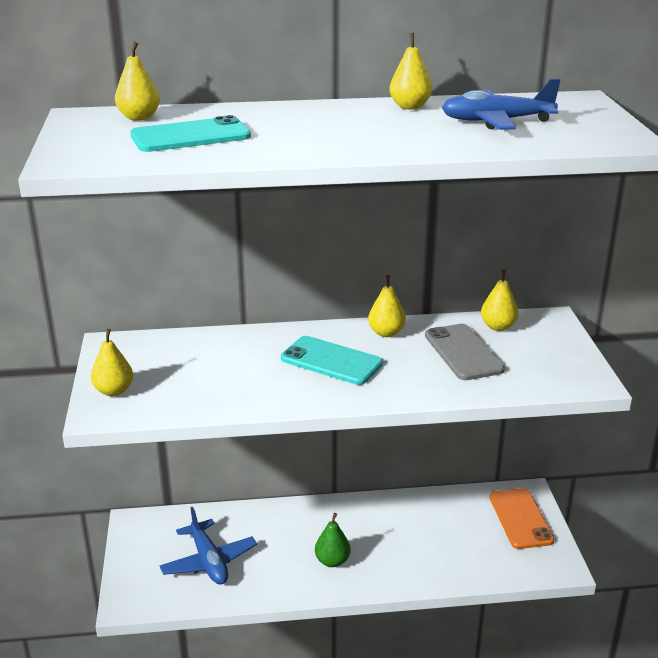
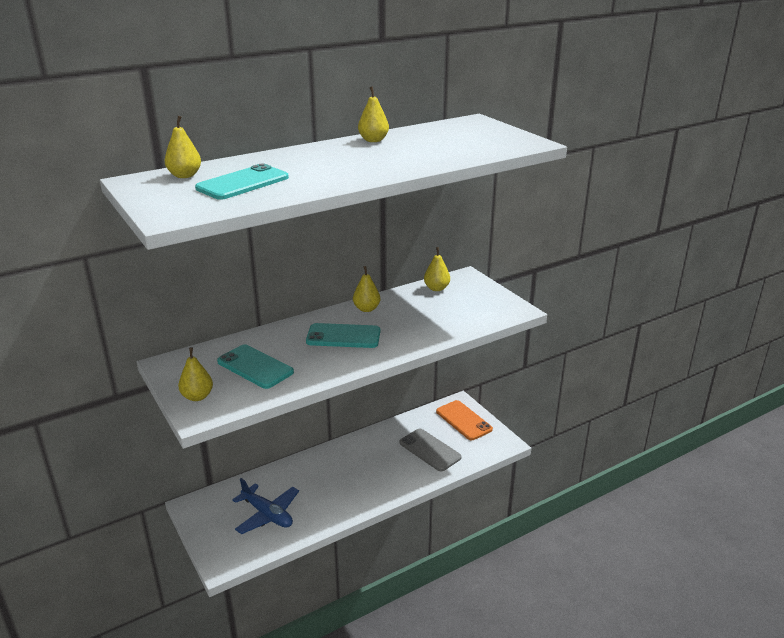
camera: 25 degrees left, 0 degrees up
(201, 372) = (255, 367): none -> turquoise phone
(332, 561) = (357, 486): green pear -> none
(463, 352) = (427, 310): grey phone -> grey phone (429, 450)
(496, 121) = (440, 142): blue plane -> none

